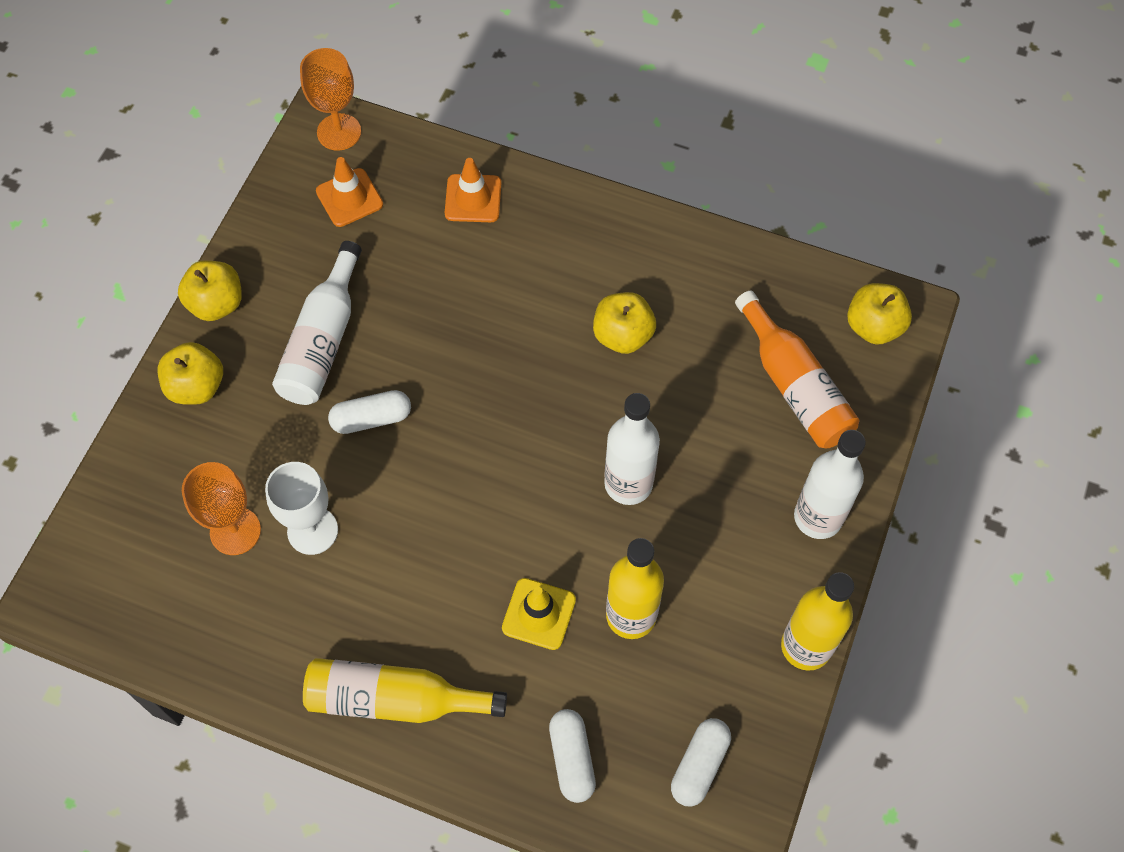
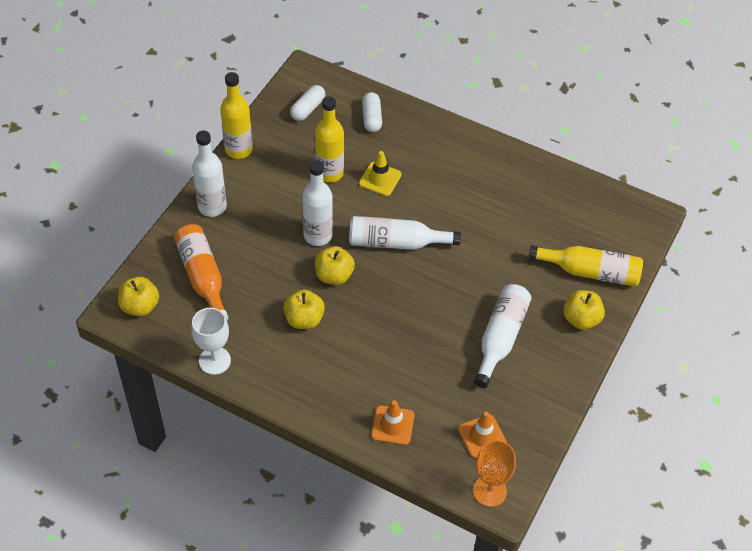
camera: 175 degrees left, 10 degrees down
(216, 304) = (572, 370): yellow apple -> yellow apple (334, 275)
(235, 531) = (550, 237): orange goblet -> none
(312, 531) = (505, 232): white goblet -> white goblet (214, 361)
(371, 419) = (470, 288): white capsule -> none
(394, 699) = (461, 151): yellow bottle -> yellow bottle (590, 272)
(496, 487) = (396, 242): none -> white bottle

